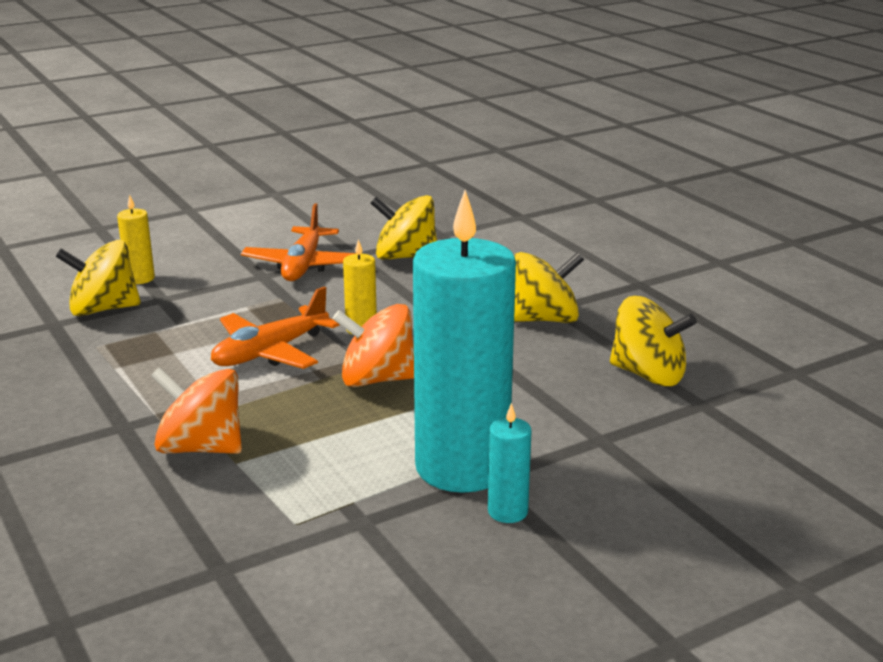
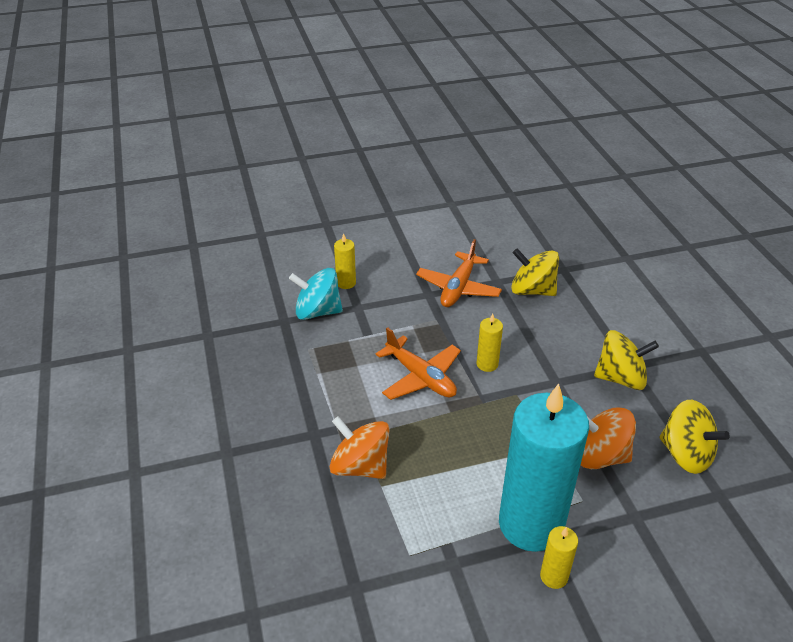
camera: 15 degrees right, 15 degrees up
(103, 309) = (317, 311): yellow spinning top -> turquoise spinning top
(270, 352) = (421, 377): orange plane -> orange plane turned 105 degrees counterclockwise
(377, 379) = (489, 420): orange spinning top -> orange spinning top (600, 456)
(507, 511) = (554, 576): turquoise candle -> yellow candle

